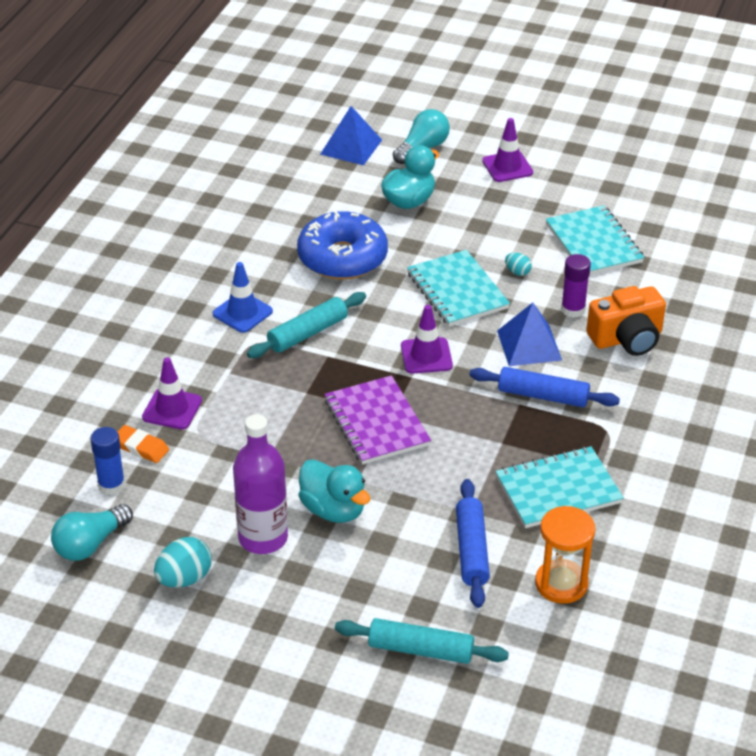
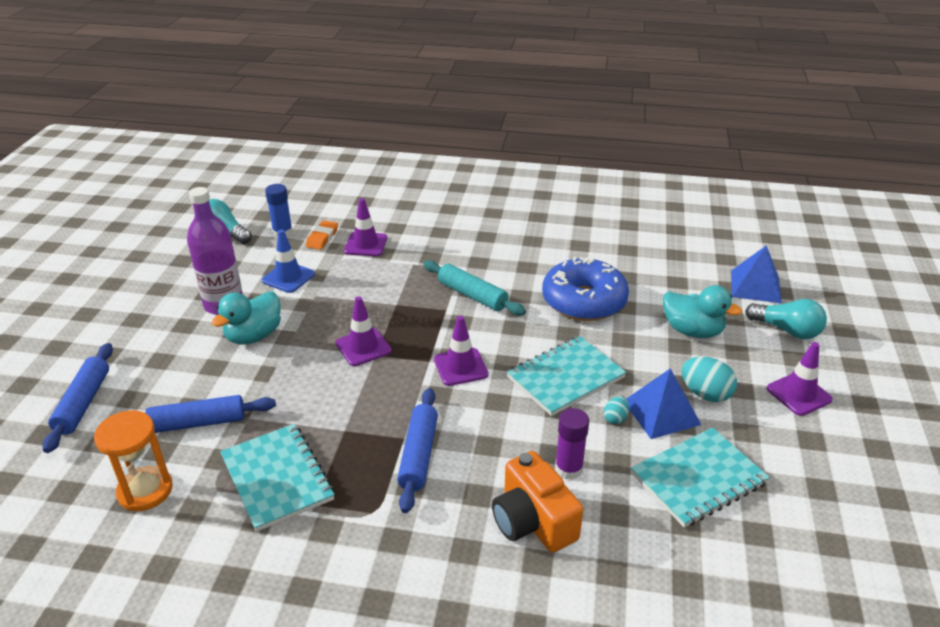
camera: 80 degrees right, 5 degrees down
(184, 578) = (185, 275): turquoise egg -> turquoise egg (705, 394)
(242, 313) = (488, 260): blue traffic cone -> blue traffic cone (288, 277)
(377, 422) = (363, 347): purple notebook -> purple traffic cone
(420, 650) = (83, 403): turquoise rolling pin -> blue rolling pin
(529, 345) = (497, 437): blue pyramid -> blue pyramid (661, 412)

